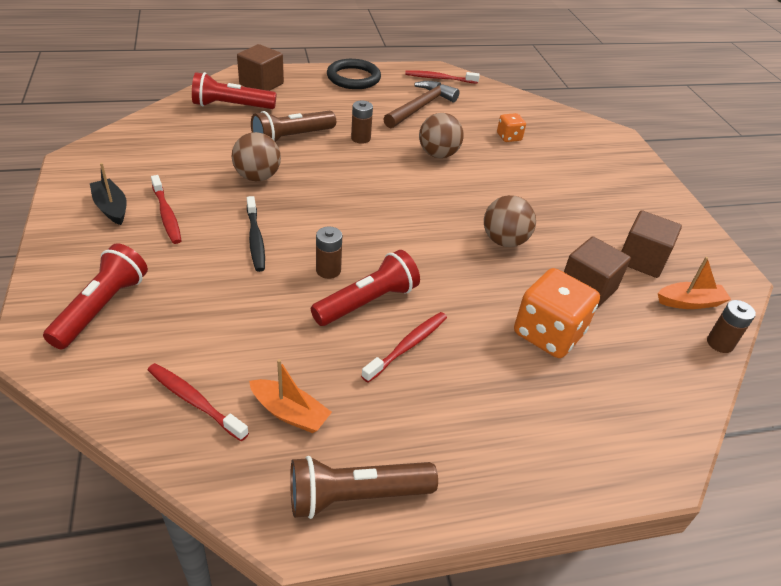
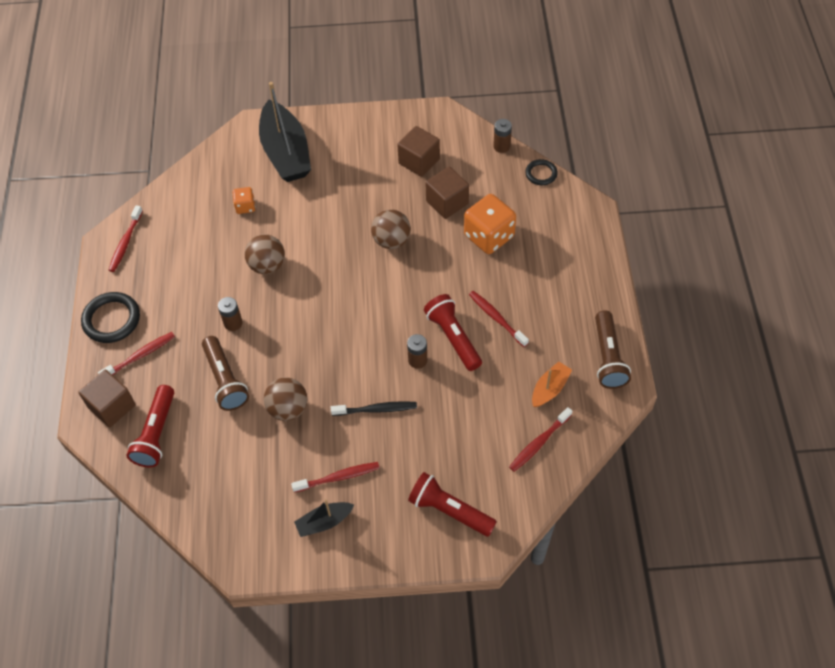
camera: 75 degrees left, 15 degrees up
(316, 93) = (140, 356): none -> red toothbrush
(420, 107) = (181, 267): brown hammer -> none
(594, 158) = (286, 152): none -> black boat
(689, 302) = (464, 149): orange boat -> none
(695, 393) = (541, 174): none -> black ring

